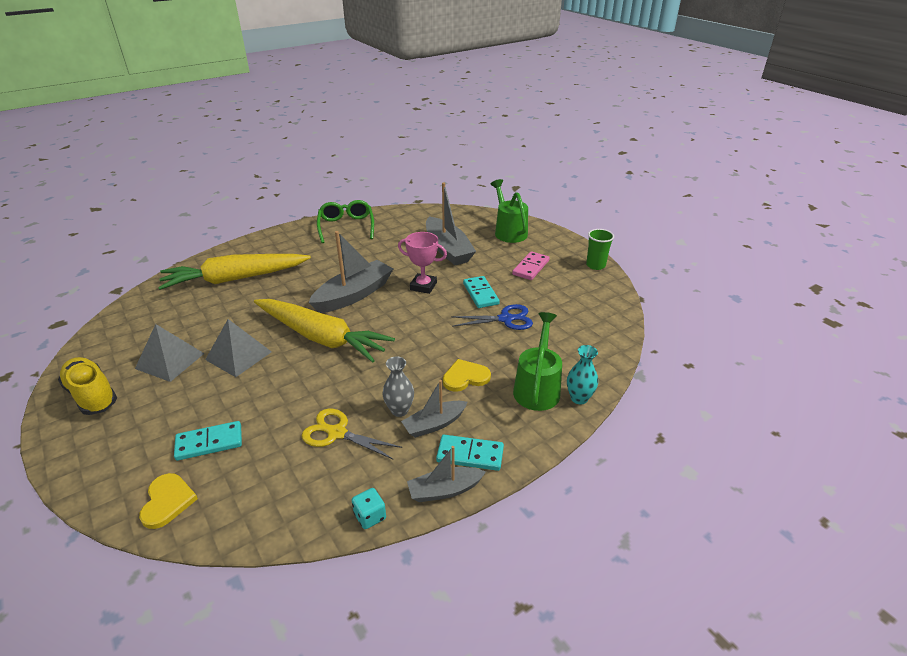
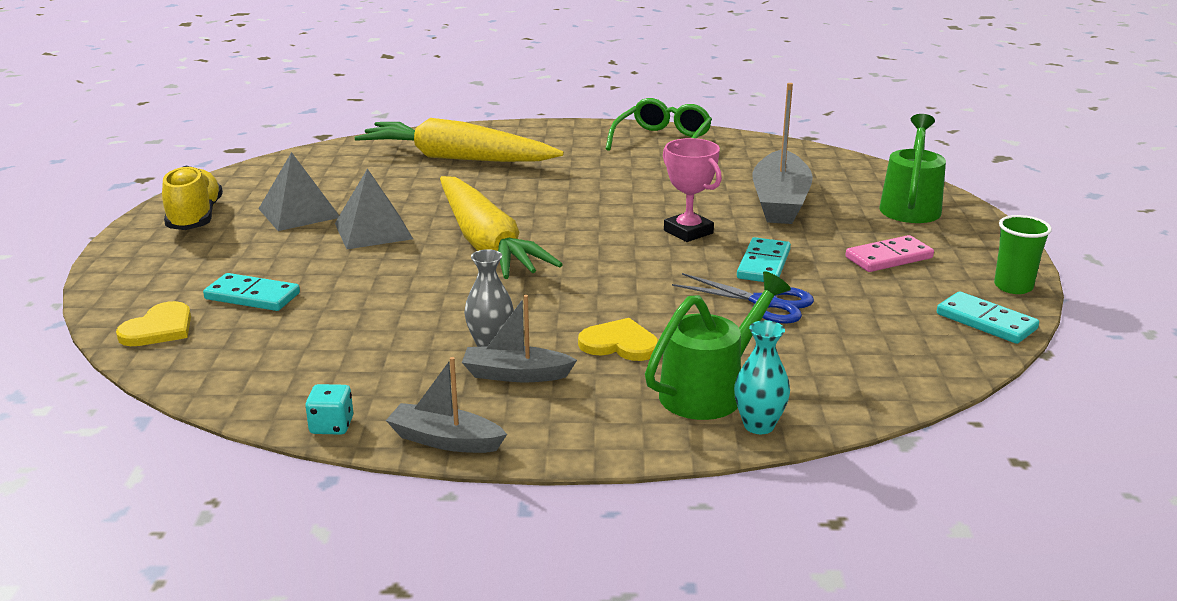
camera: 35 degrees right, 10 degrees down
(337, 433) = (391, 338): yellow scissors -> none
(354, 295) = (581, 214): grey boat -> none
(470, 455) = (521, 421): turquoise domino -> turquoise domino (986, 322)

